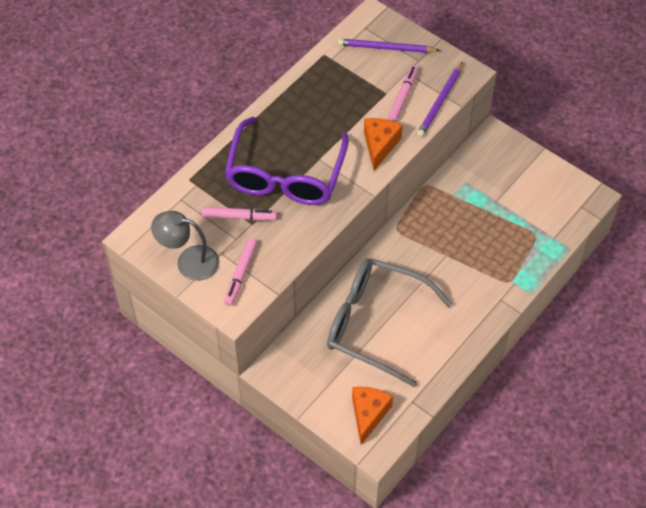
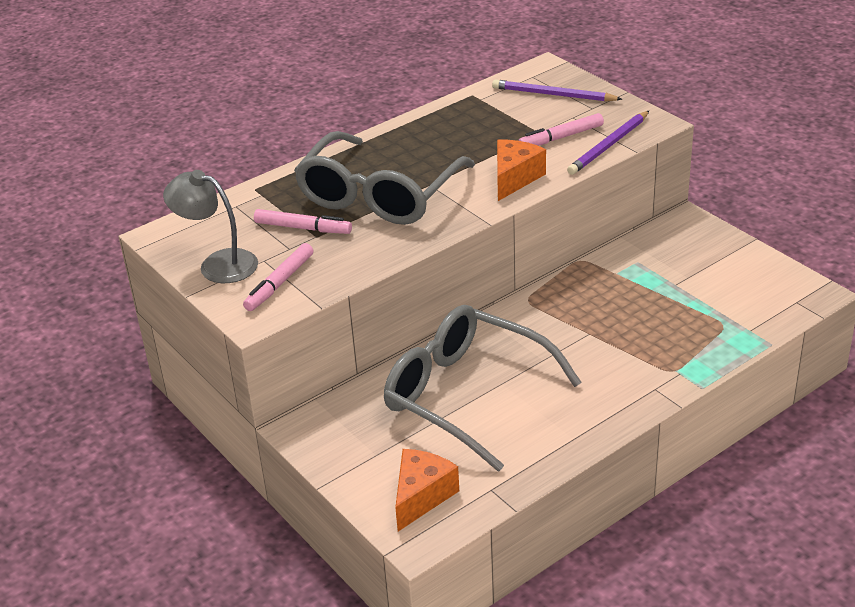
camera: 15 degrees right, 20 degrees down
(285, 174) = (380, 194): purple glasses -> grey glasses
(403, 97) = (561, 137): pink marker -> pink marker turned 150 degrees counterclockwise

